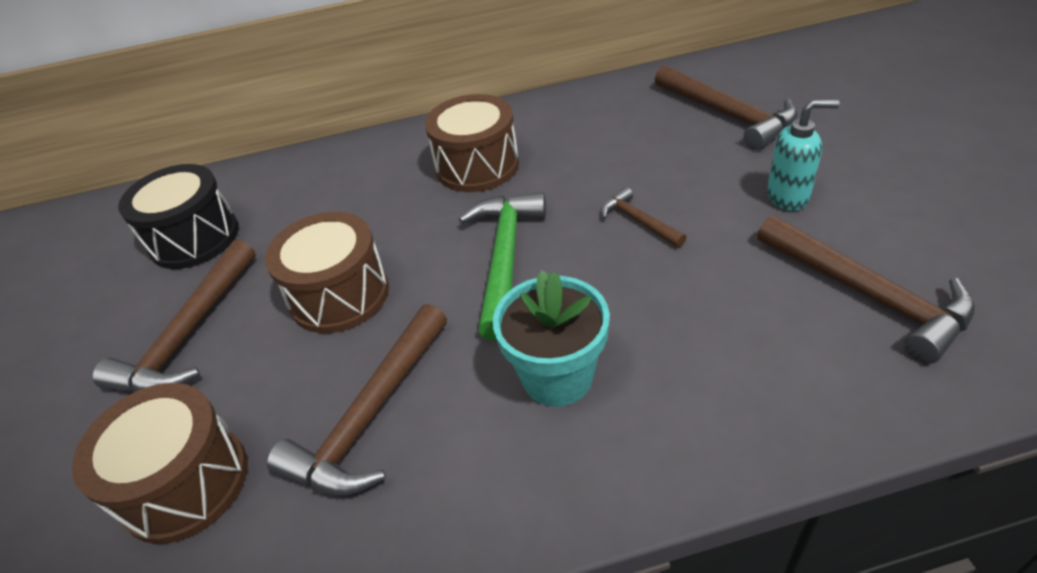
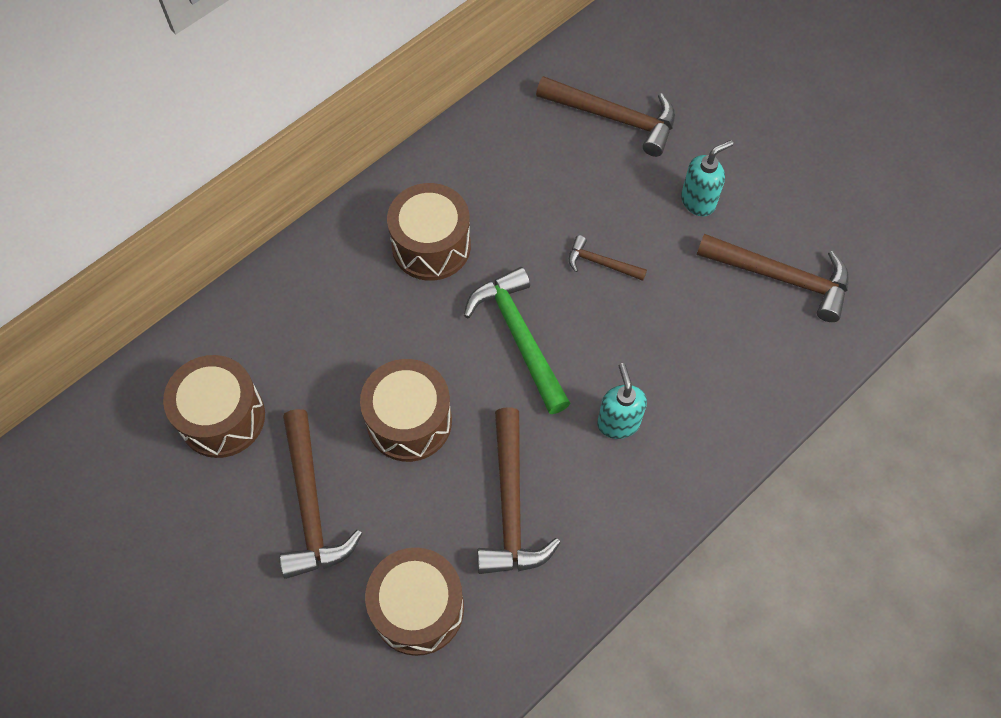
camera: 35 degrees left, 20 degrees up
(194, 238) = (222, 417): black drum -> brown drum
(557, 377) = (618, 423): turquoise flower pot -> turquoise soap dispenser

